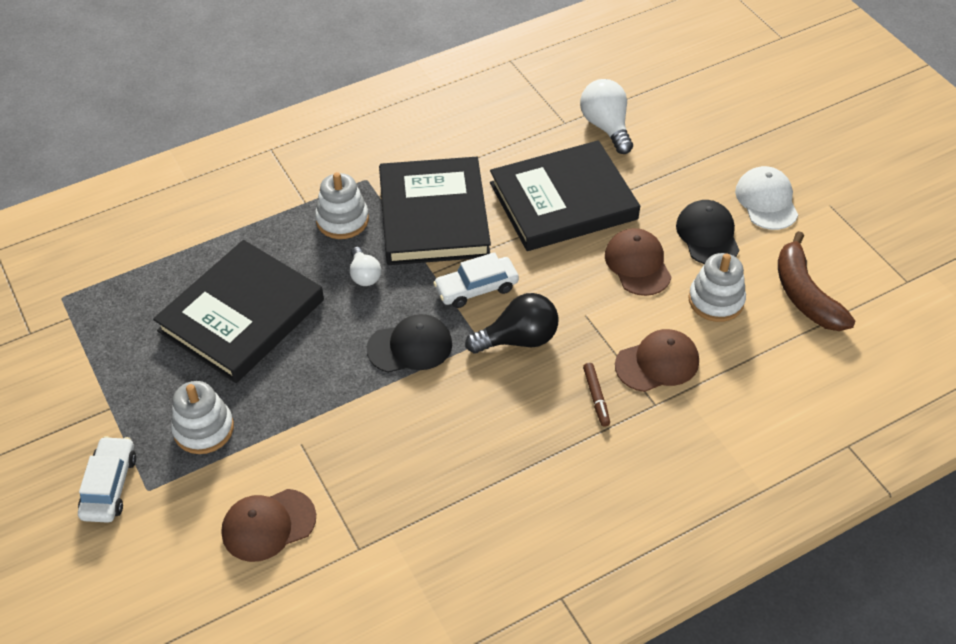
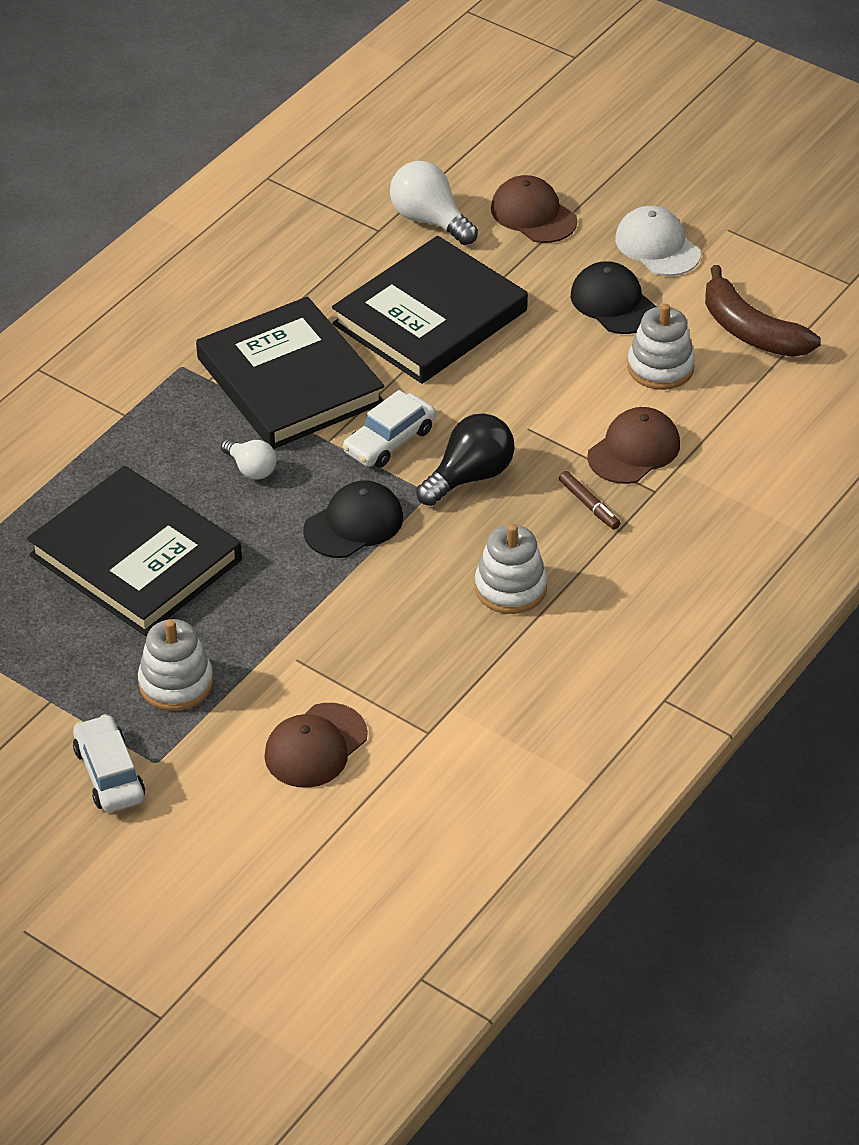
camera: 25 degrees left, 5 degrees down
(242, 315) = (136, 557): black book -> black book turned 60 degrees counterclockwise
(342, 220) = (184, 419): white stacking toy -> white stacking toy (510, 588)
(637, 264) = (554, 357): brown cap -> brown cap (533, 214)

